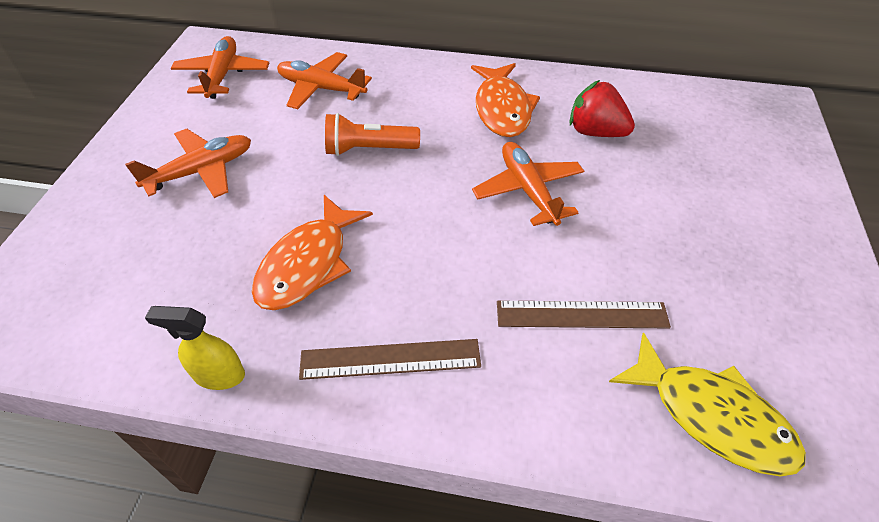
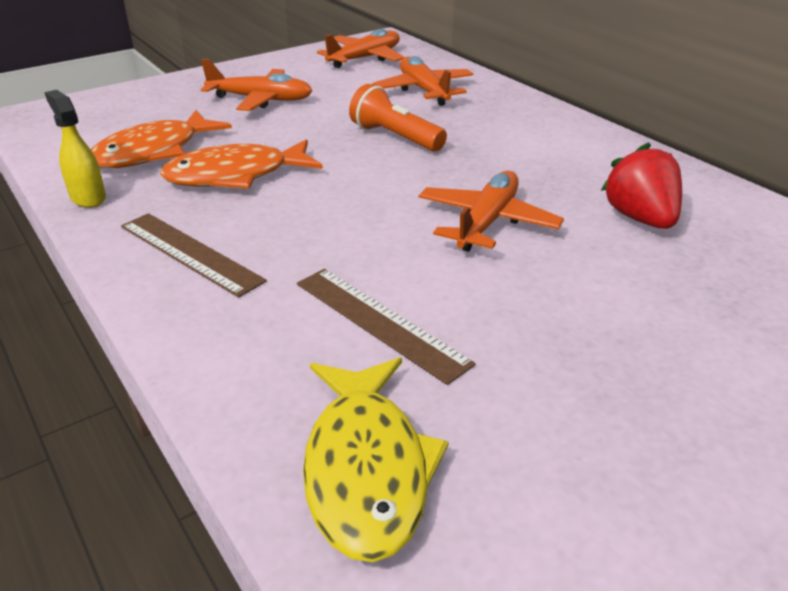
camera: 45 degrees right, 15 degrees down
(502, 108) = (565, 162): orange fish -> orange fish (154, 152)

